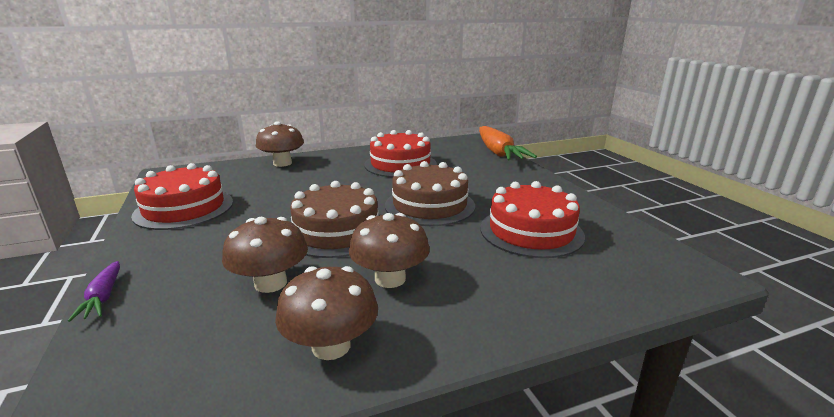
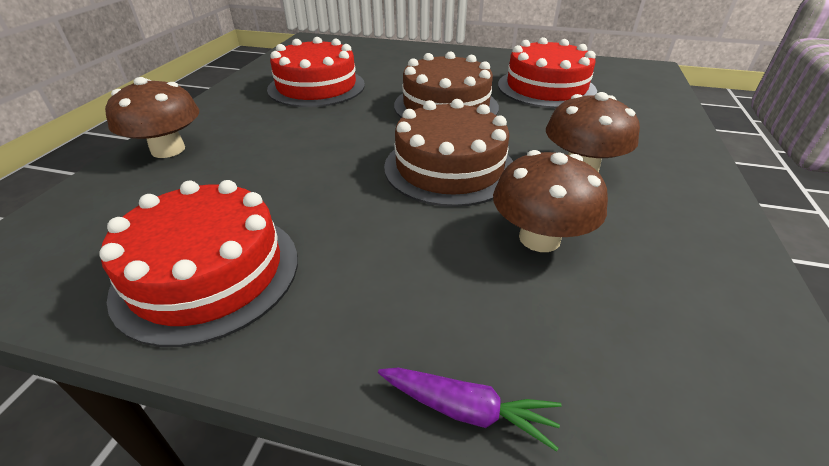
camera: 55 degrees left, 15 degrees up
(331, 346) = (685, 229): brown mushroom -> none
(498, 153) = (367, 43): orange carrot -> none

